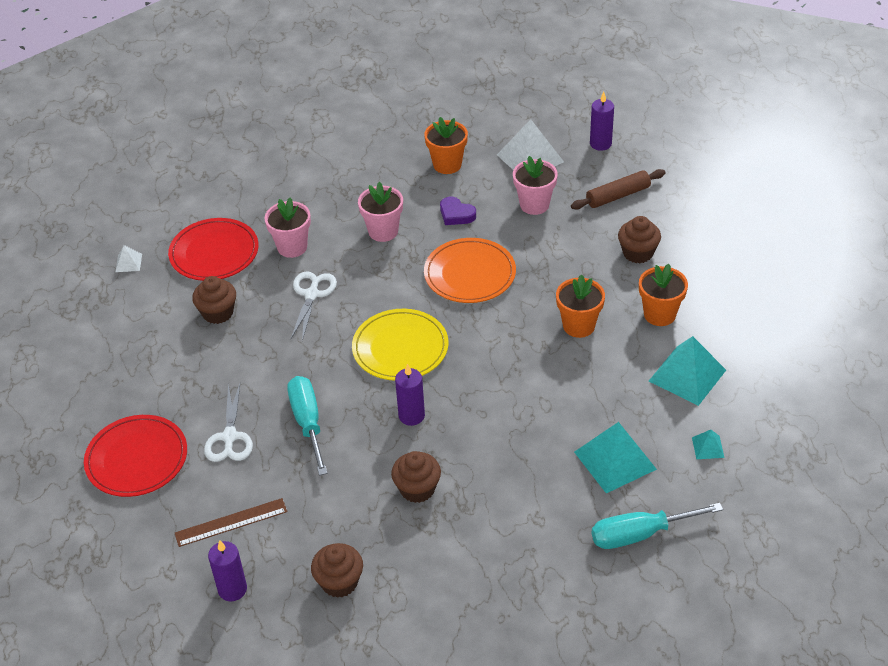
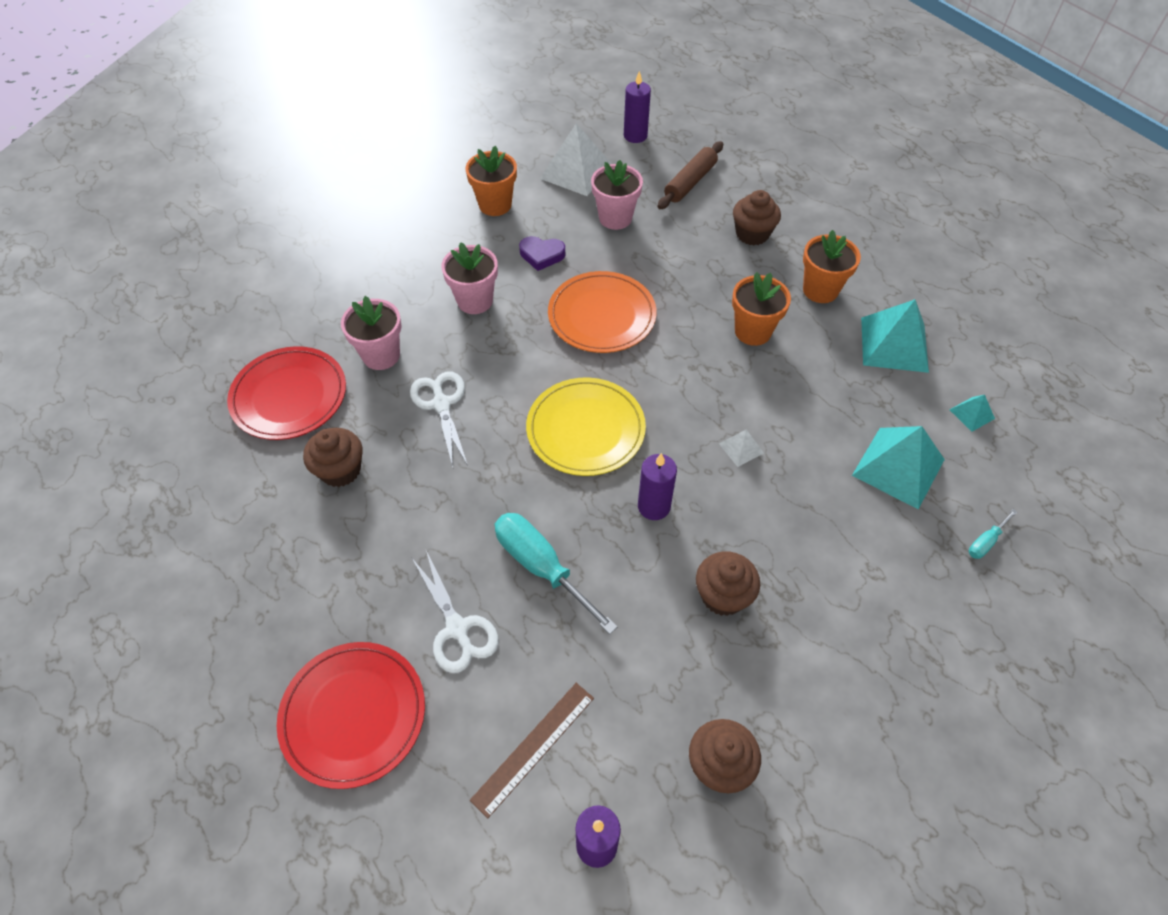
camera: 30 degrees left, 10 degrees up
(128, 263) = (183, 449): white pyramid -> white pyramid (741, 448)
(639, 534) = (985, 542): turquoise screwdriver -> turquoise screwdriver, size x0.47

